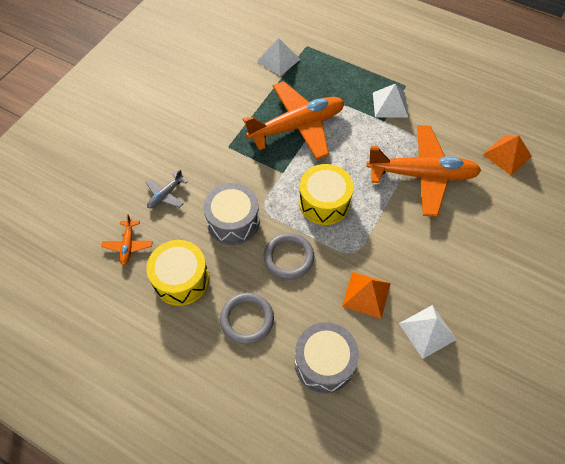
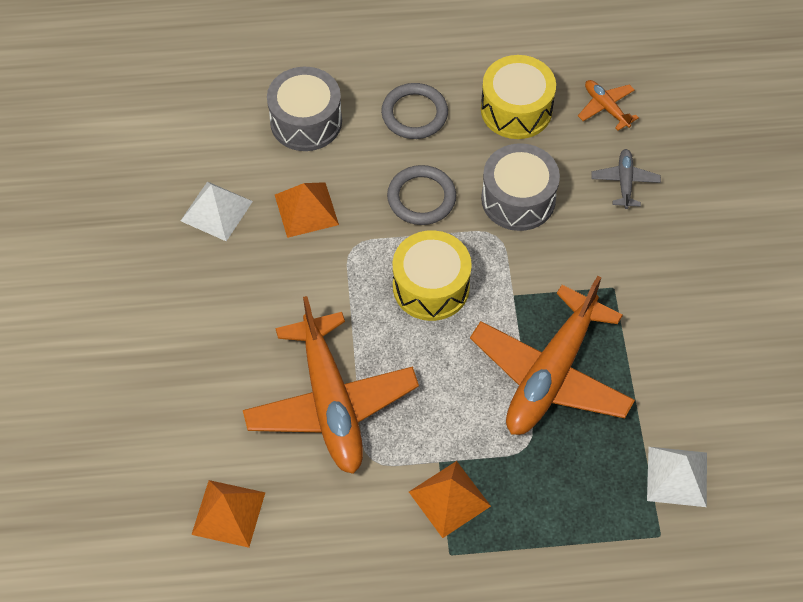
camera: 145 degrees right, 0 degrees up
(390, 104) = (449, 499): white pyramid -> orange pyramid
(422, 175) = (331, 403): orange plane -> orange plane turned 75 degrees counterclockwise

